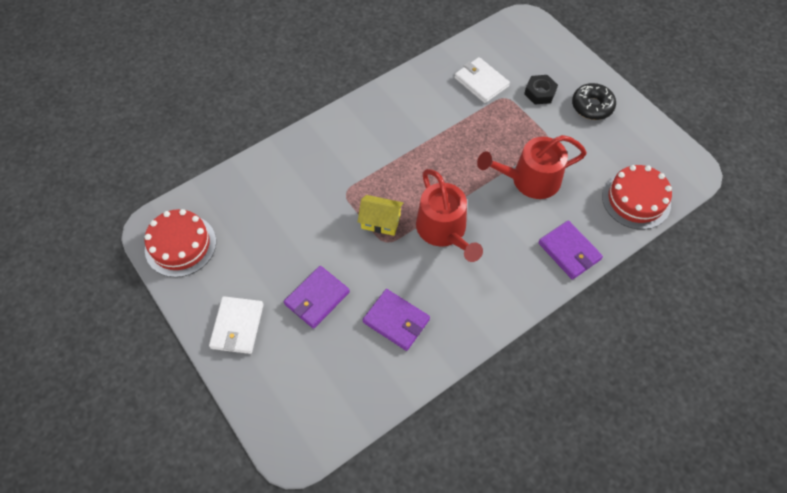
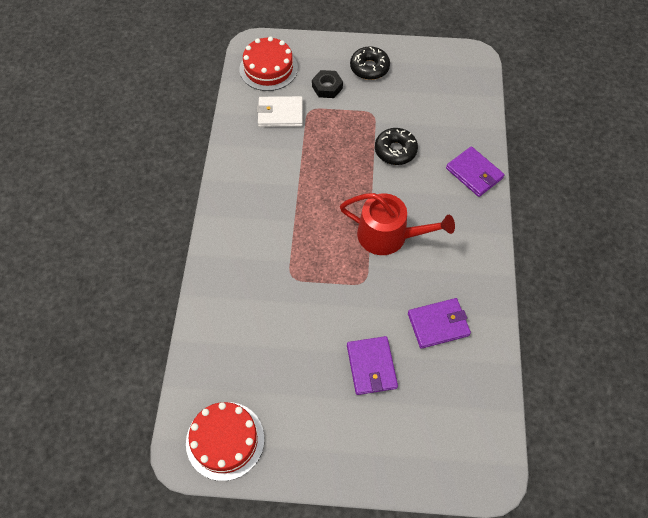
camera: 50 degrees left, 0 degrees up
(237, 326) = (346, 446): white wallet -> none
(381, 221) = (342, 271): yellow house -> none
(530, 180) = (395, 150): red watering can -> black donut
(569, 251) = (474, 173): purple wallet -> purple wallet turned 45 degrees clockwise
(636, 200) = (468, 105): red cake -> red cake (268, 68)

